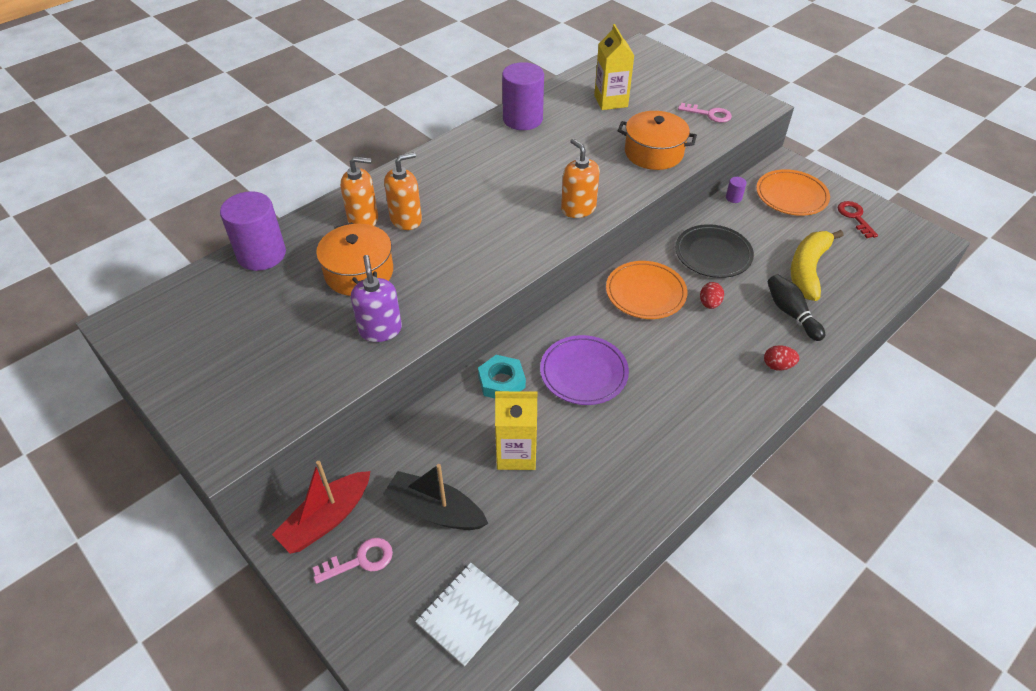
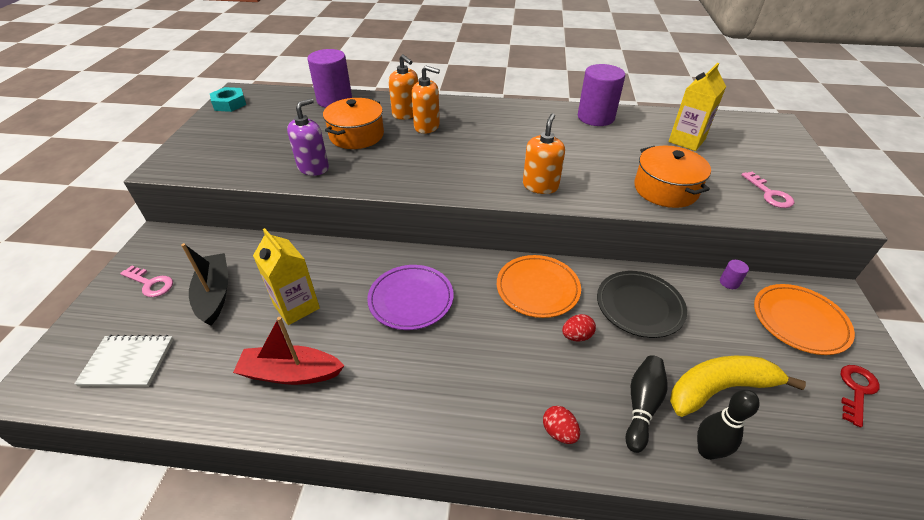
camera: 50 degrees right, 5 degrees down
(326, 519) = (177, 251): red boat -> red boat (291, 373)
(501, 382) = (359, 262): turquoise nut -> turquoise nut (229, 104)
(842, 309) = (707, 450): none -> black bowling pin

